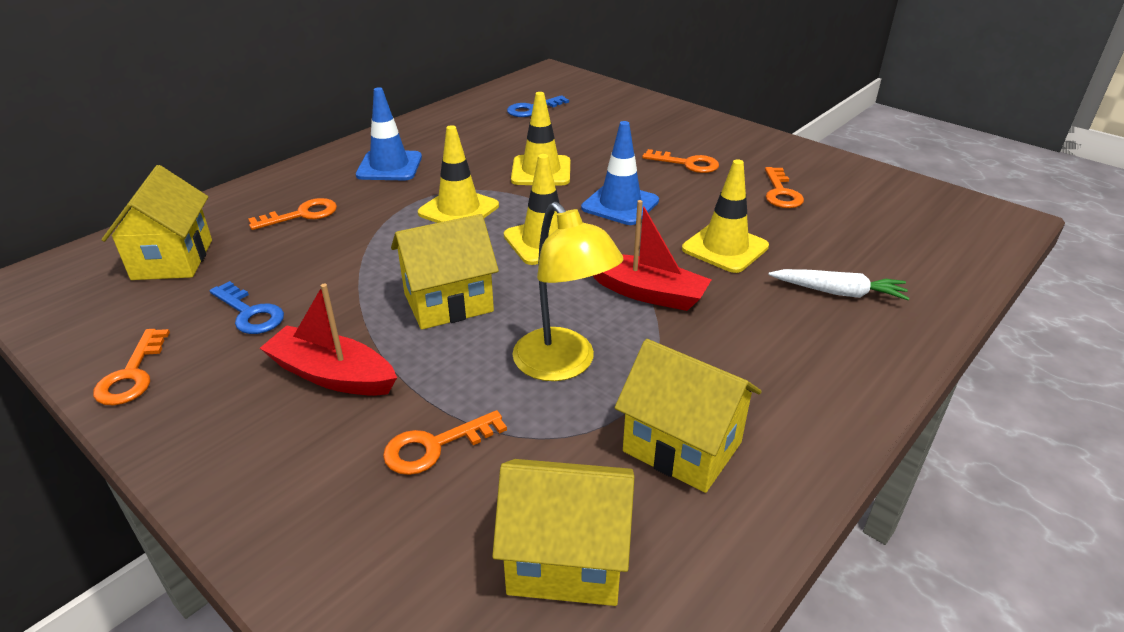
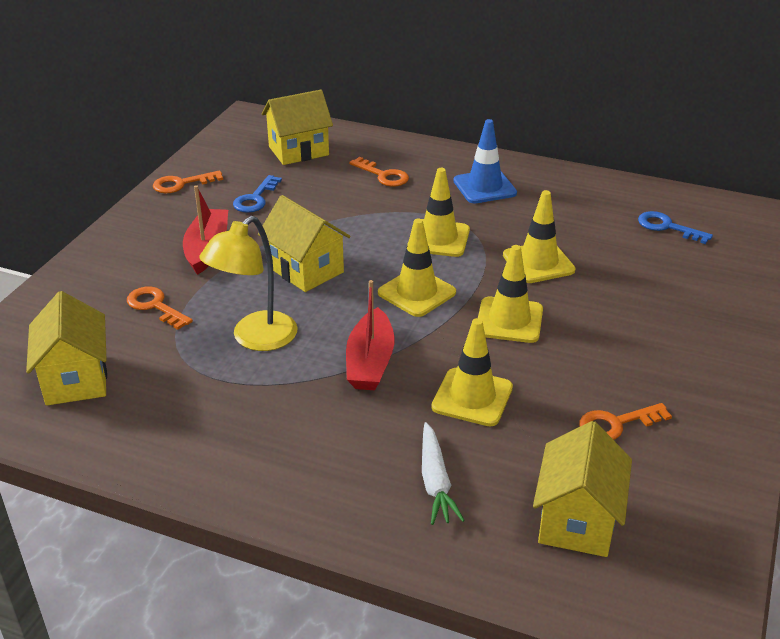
camera: 70 degrees right, 0 degrees up
(620, 204) = (509, 320): blue traffic cone -> yellow traffic cone
(682, 447) = (186, 411): yellow house -> yellow house (577, 521)
(687, 164) = (630, 348): orange key -> none

